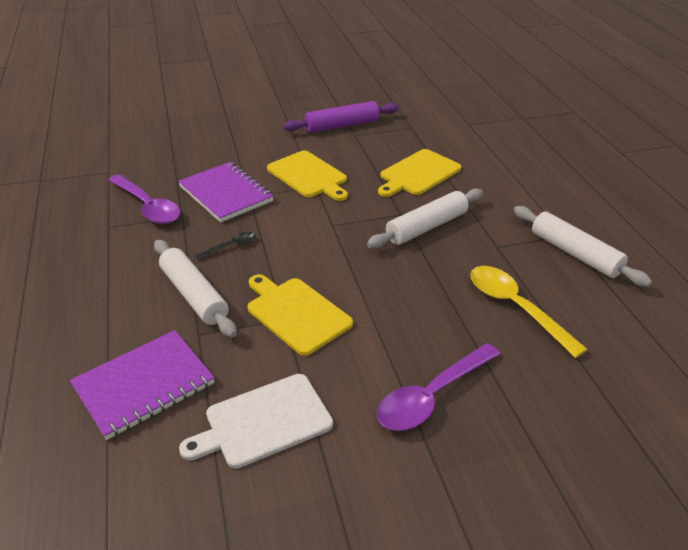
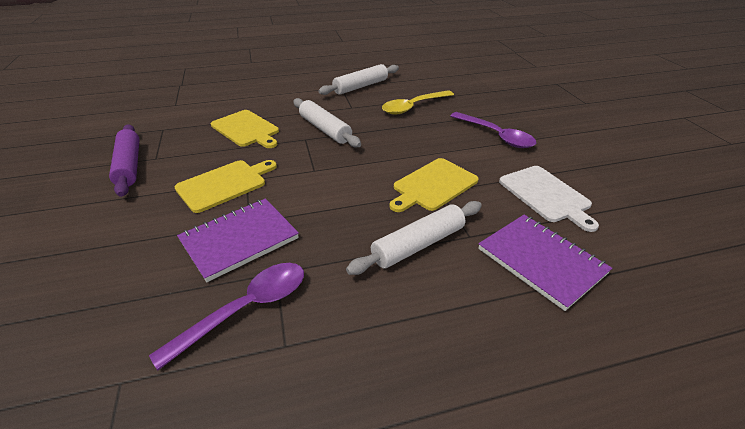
camera: 90 degrees left, 0 degrees up
(231, 246) = (341, 227): black spoon -> none

